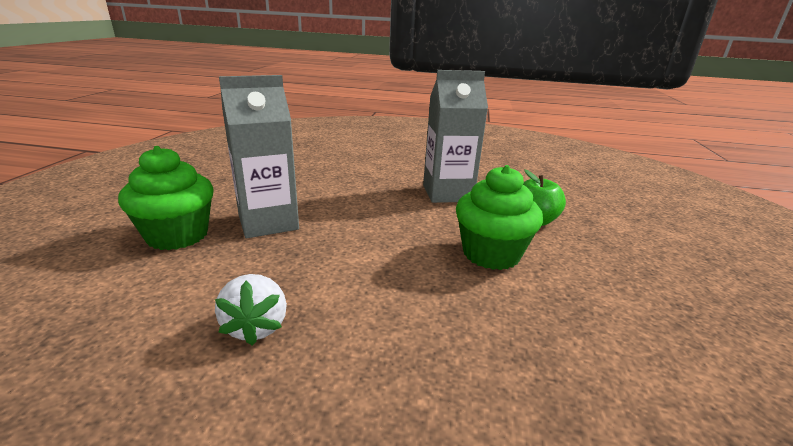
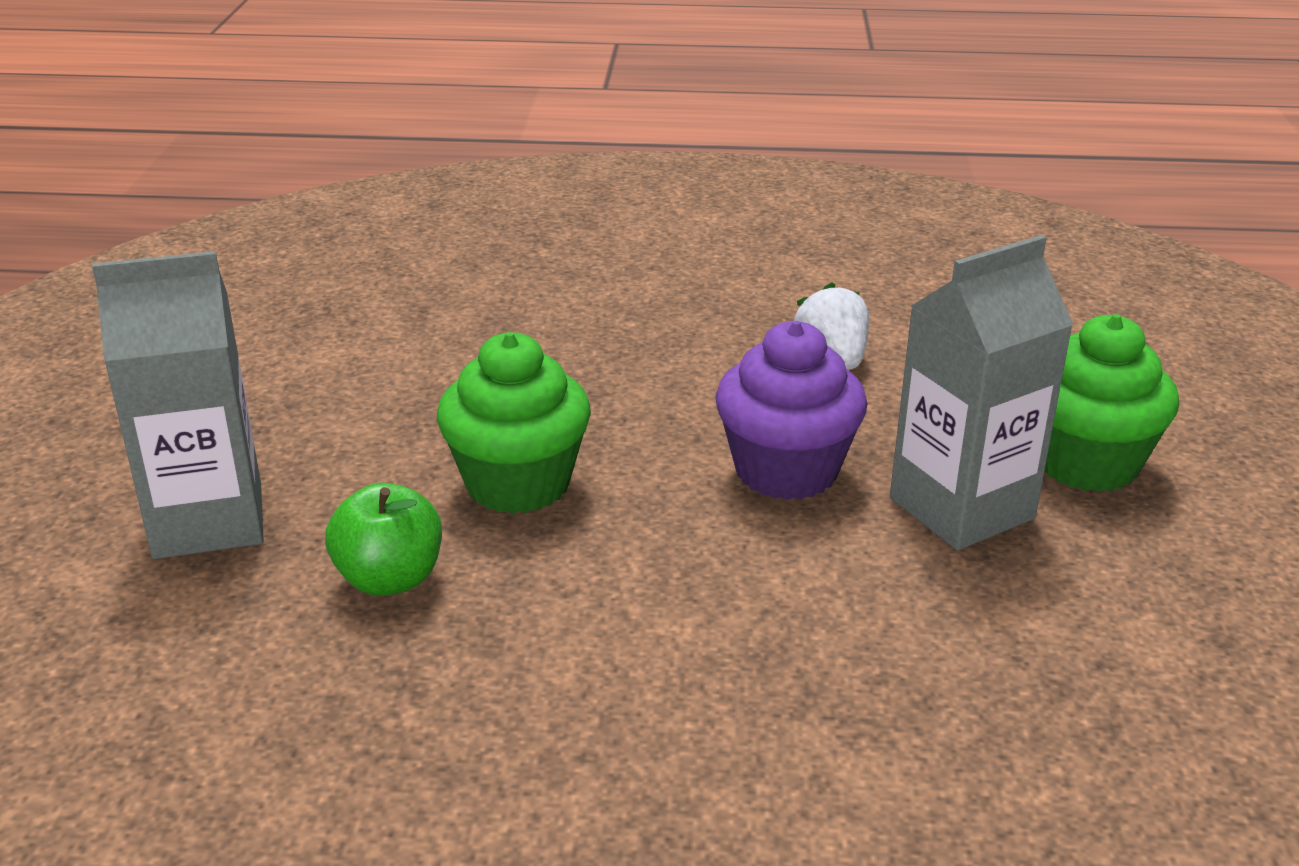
camera: 175 degrees right, 5 degrees up
(343, 247) = (786, 470): none -> purple cupcake
(447, 193) = (588, 659): grey carton -> grey carton (208, 521)

